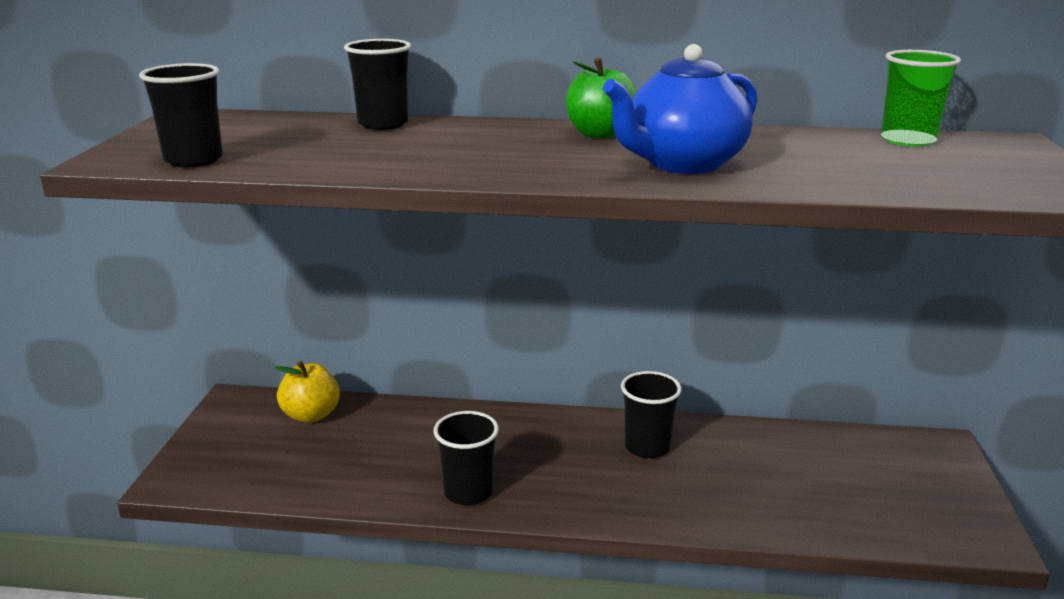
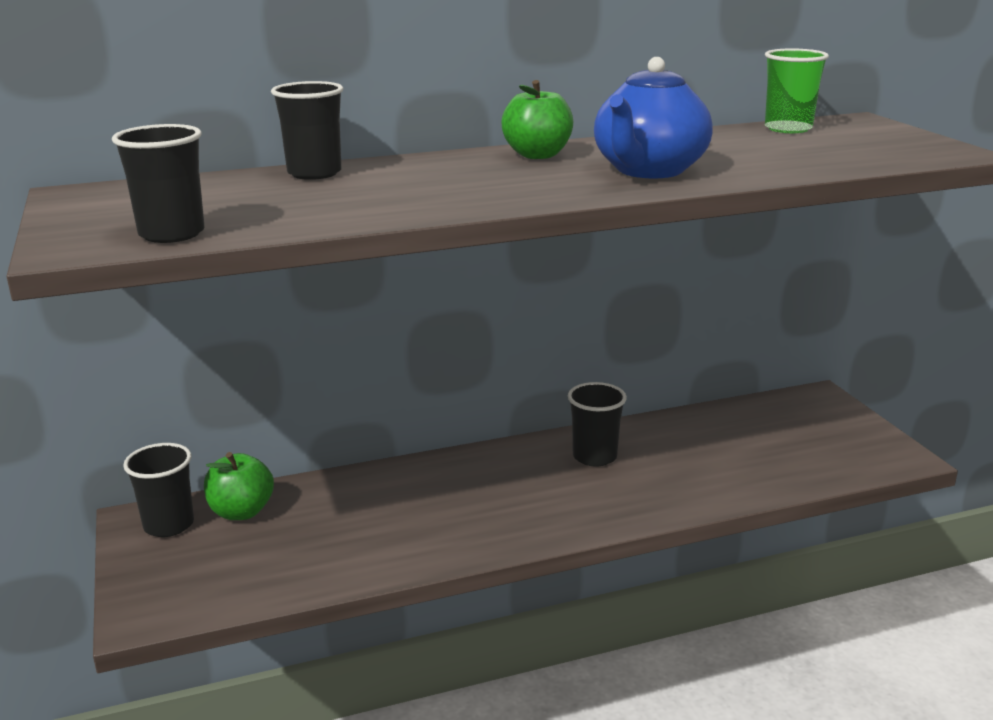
camera: 25 degrees left, 0 degrees up
(311, 415) = (241, 512): yellow apple -> green apple
(468, 492) = (468, 538): black cup -> black cup (169, 525)

